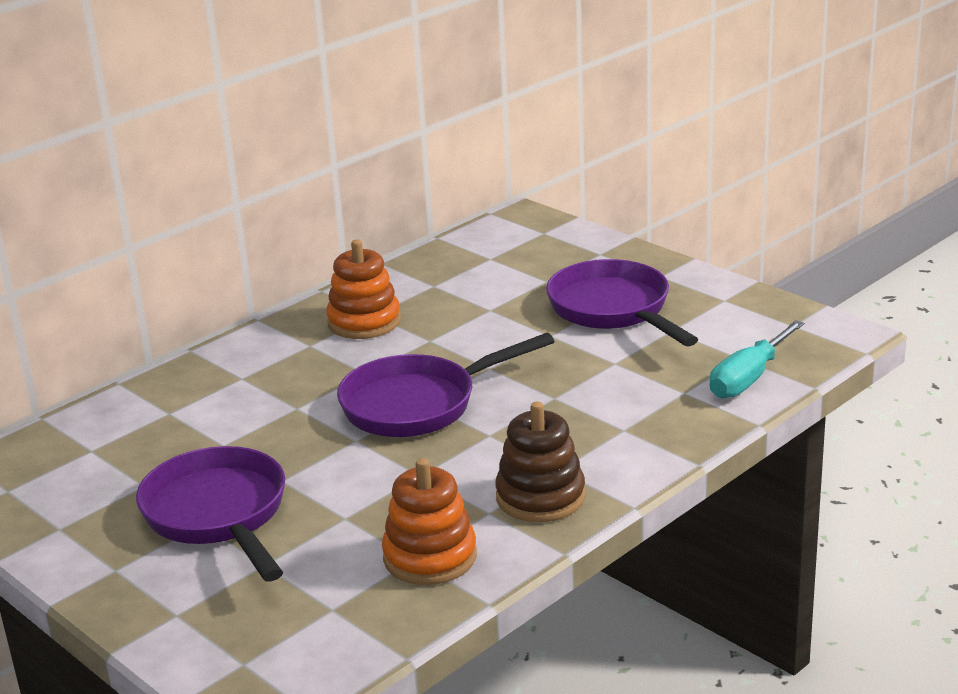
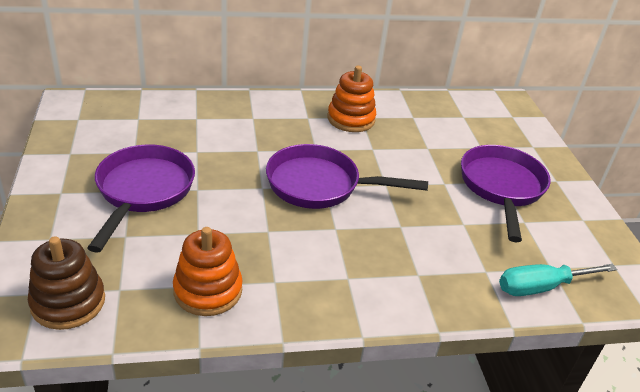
camera: 30 degrees right, 10 degrees up
(540, 497) = (315, 291): brown stacking toy -> brown stacking toy (68, 302)

